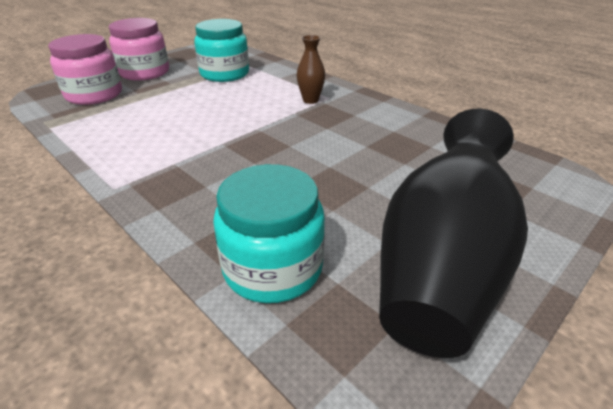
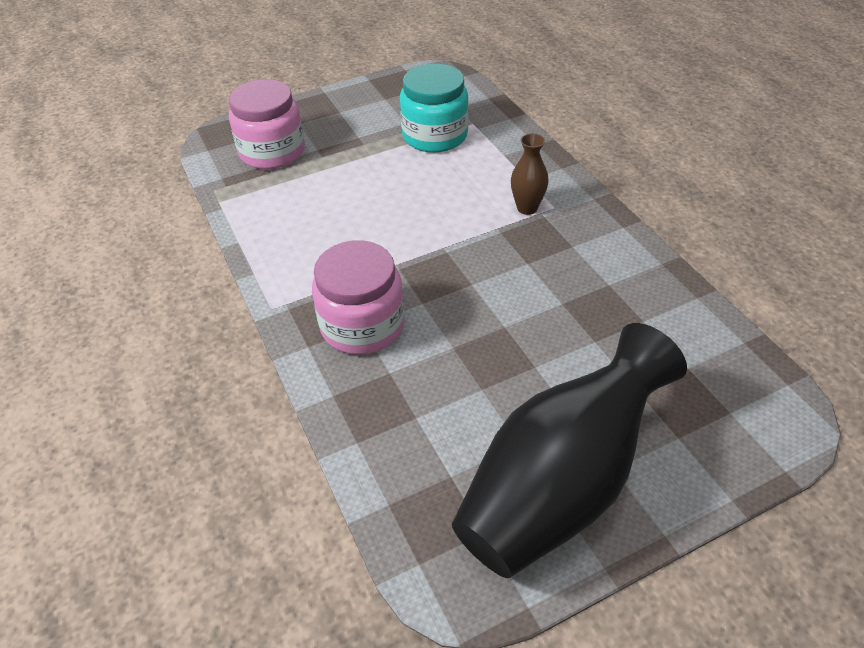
camera: 20 degrees right, 10 degrees up
(145, 73) = (337, 117): pink jar -> pink jar (362, 325)
(273, 267) = (396, 443): turquoise jar -> none

